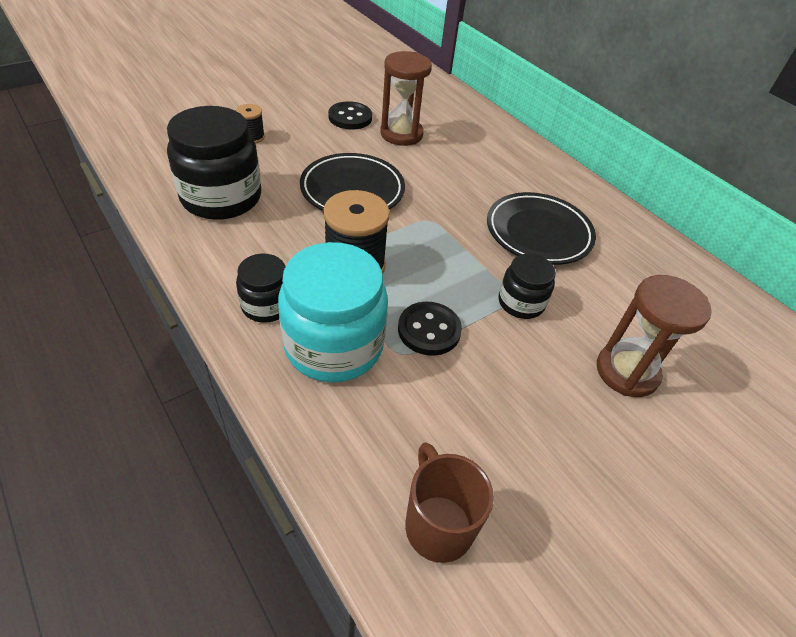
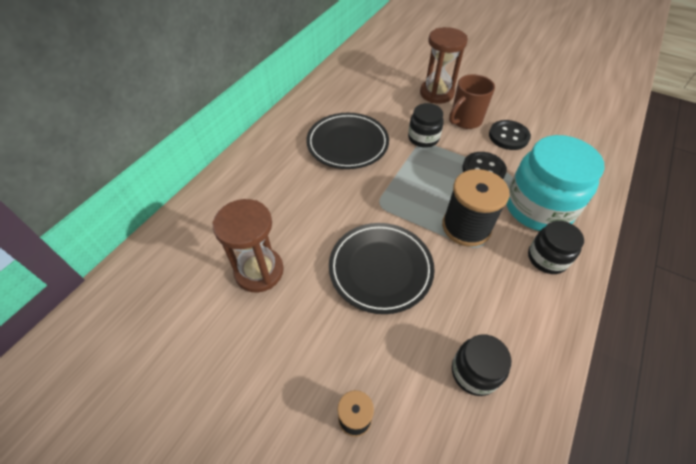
camera: 110 degrees left, 5 degrees up
(221, 197) = (474, 372): black jar -> black jar, size x0.53
(350, 117) = (250, 334): black button -> black button (508, 136)
(438, 524) = (581, 133): brown mug -> brown mug (465, 120)

